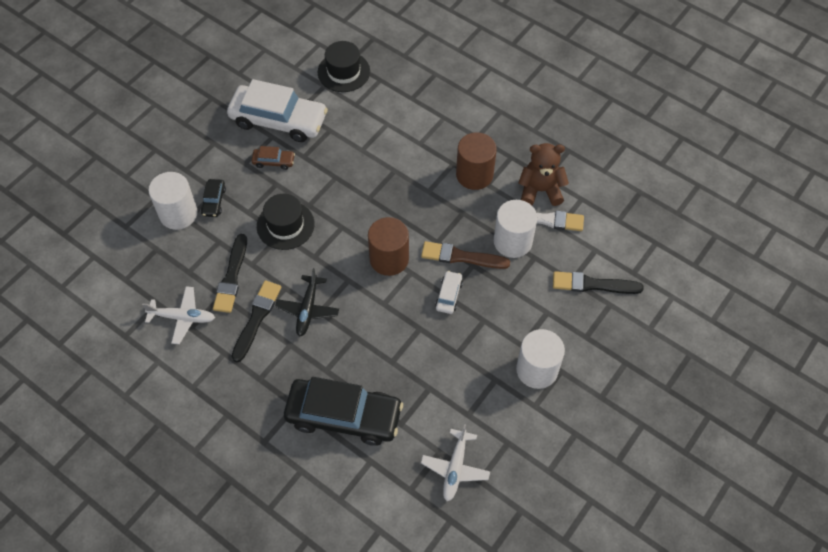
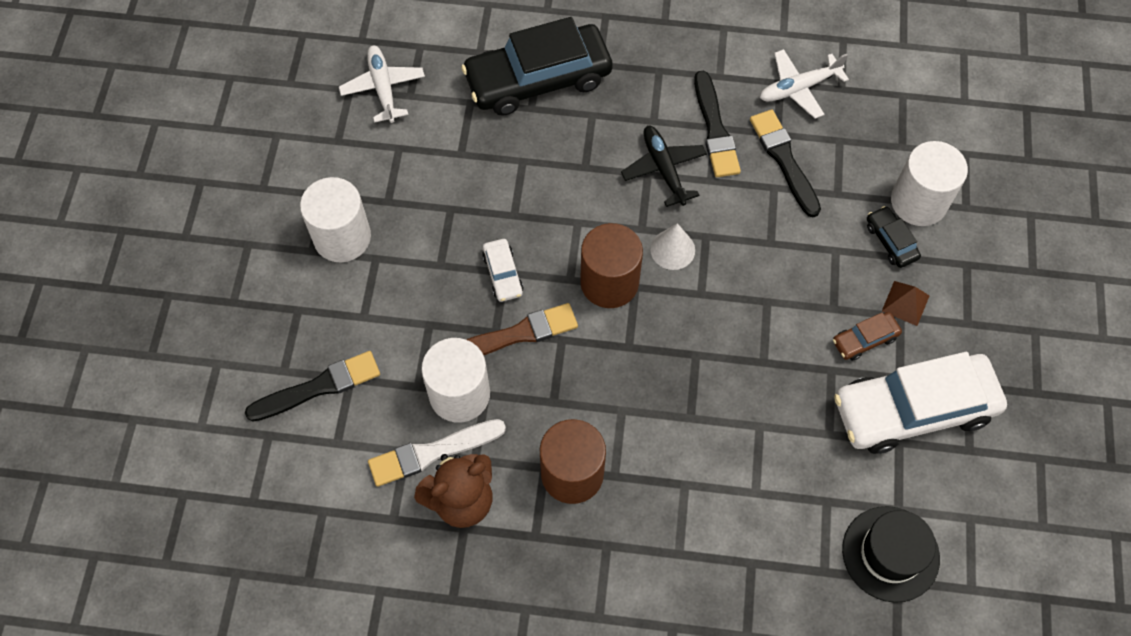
camera: 150 degrees right, 5 degrees up
(236, 167) = (905, 303): none -> brown pyramid
(285, 225) = (774, 258): black hat -> none
(339, 259) = (672, 249): none -> white cone

